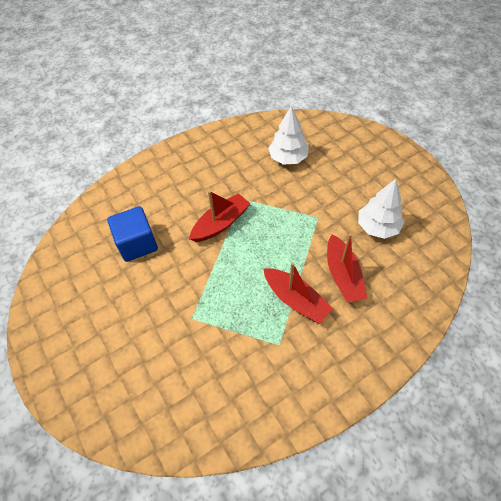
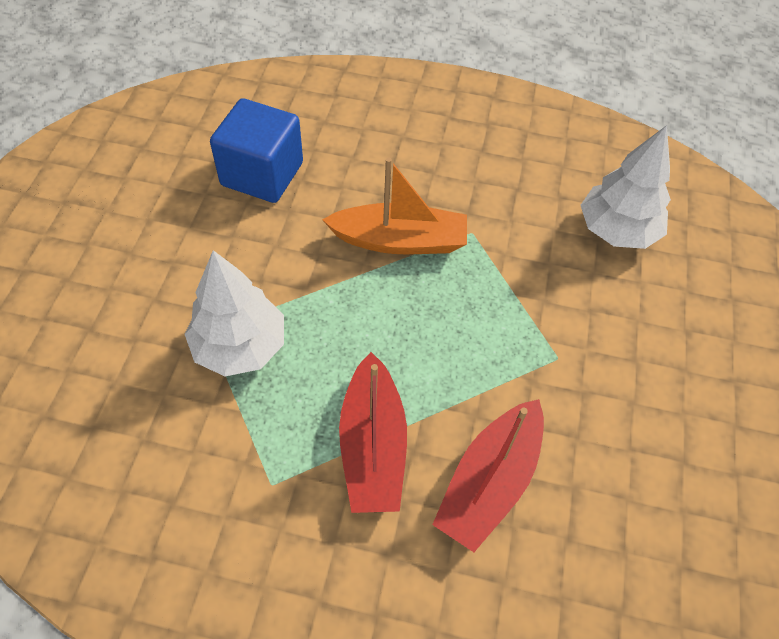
camera: 40 degrees right, 0 degrees up
(221, 223) = (400, 240): red boat -> orange boat
(377, 227) = (643, 464): white tree -> white tree (240, 346)

